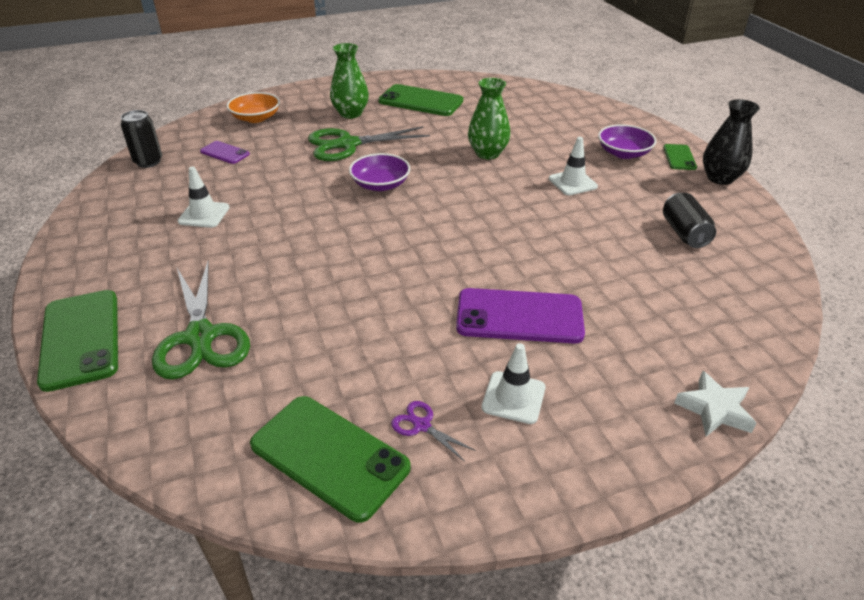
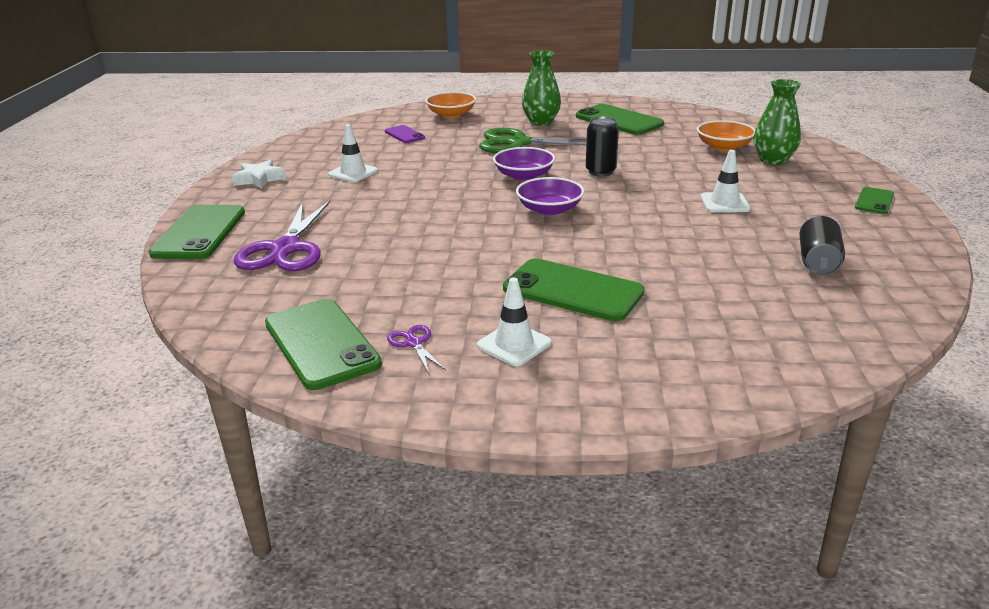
camera: 25 degrees right, 10 degrees down
(148, 162) = (338, 132): black can -> black can (600, 171)
(200, 336) = (286, 249): green scissors -> purple scissors
(487, 153) = (652, 168): green vase -> green vase (773, 160)
(519, 316) = (573, 290): purple phone -> green phone
(529, 118) = (724, 147): none -> orange bowl
(623, 153) = (808, 188): purple bowl -> purple bowl (549, 209)
(714, 409) = (715, 400): white star -> white star (259, 179)
(720, 178) = (910, 225): black vase -> none

